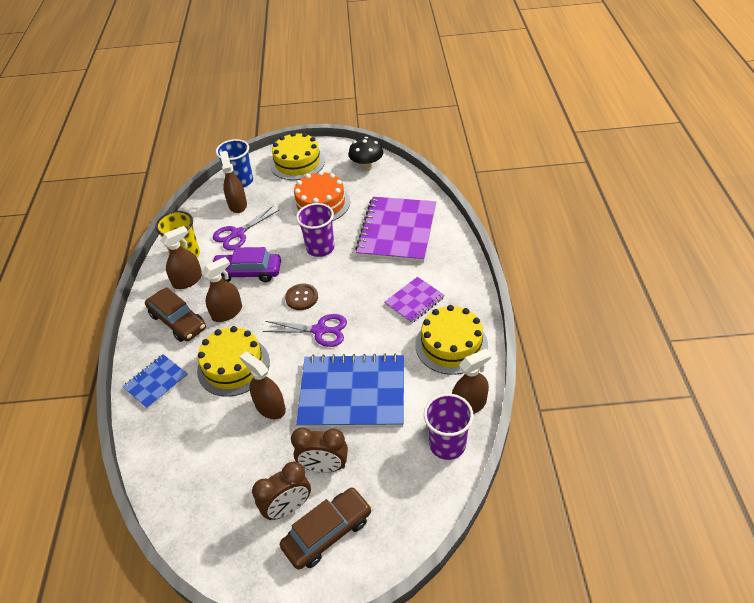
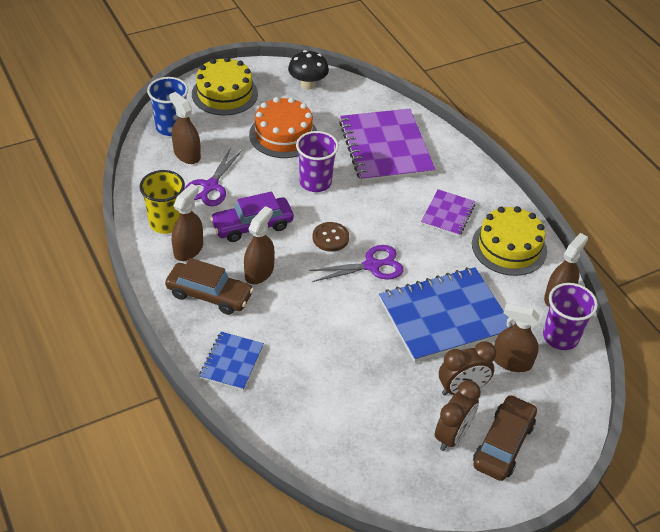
camera: 30 degrees left, 0 degrees up
(233, 366) = (305, 323): yellow cake -> none
(270, 407) = (372, 352): brown spray bottle -> brown spray bottle (512, 361)

